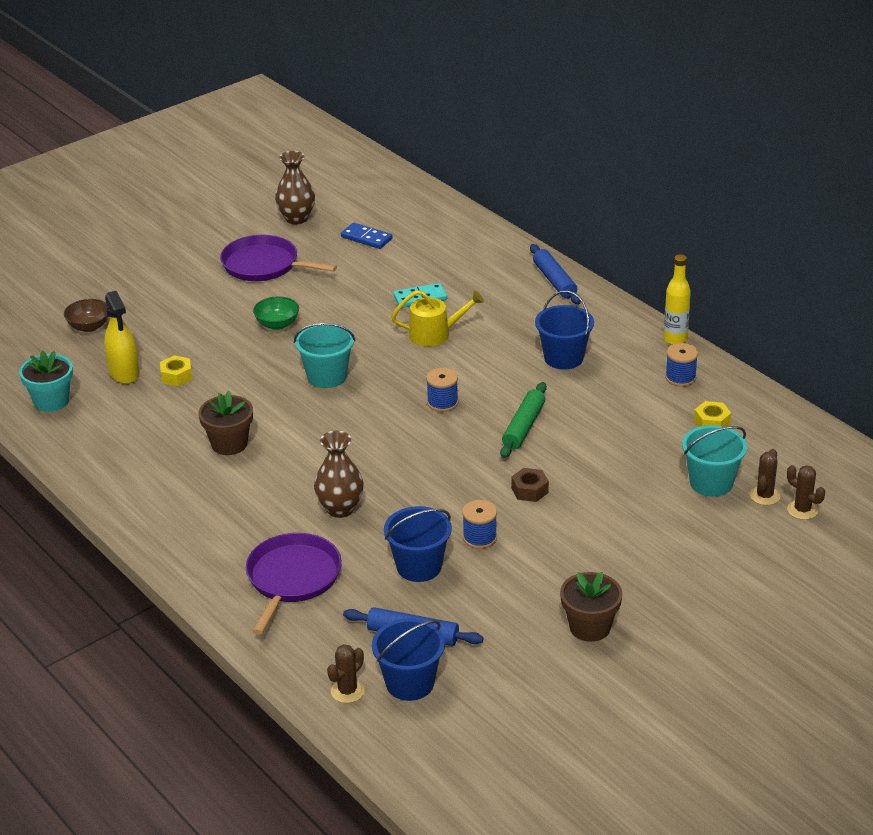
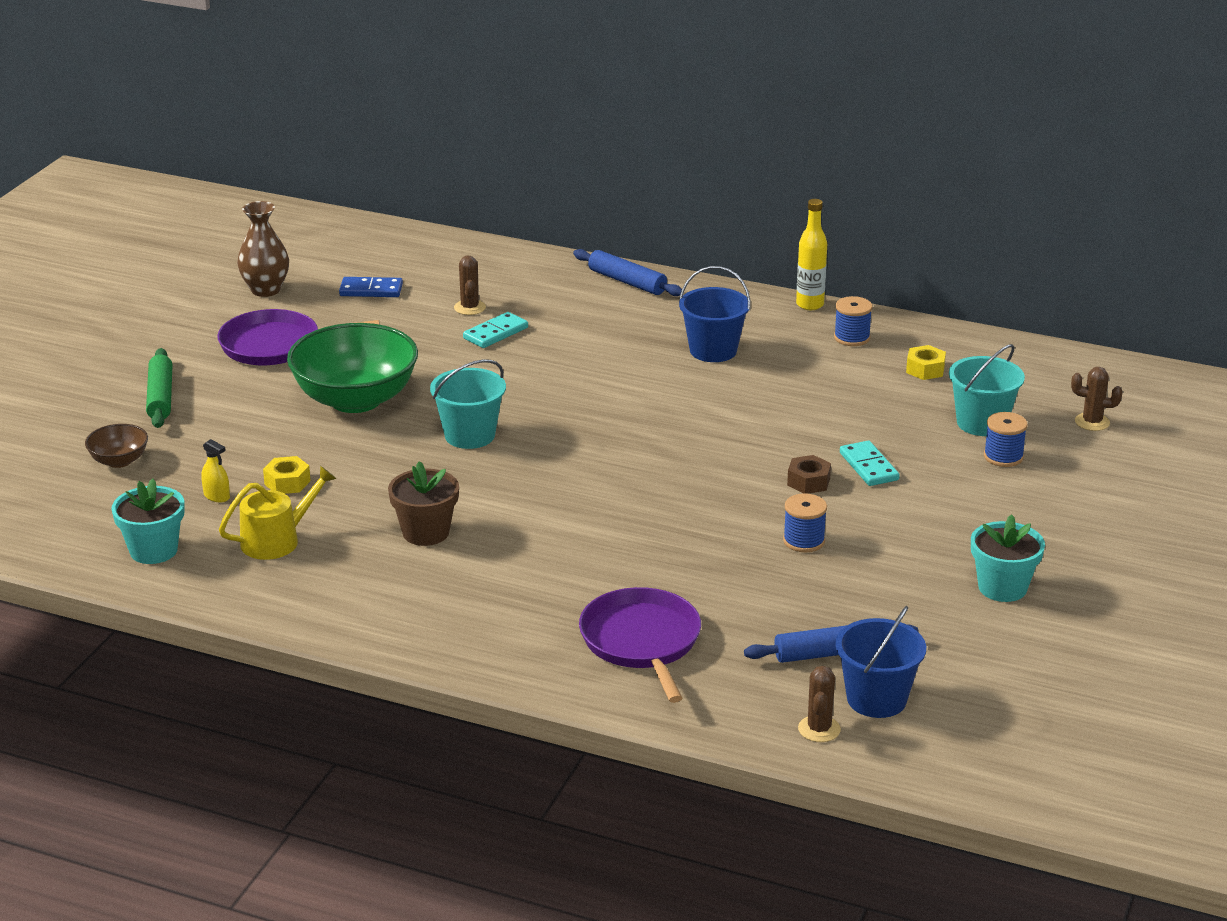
camera: 30 degrees left, 5 degrees down
(124, 372) = (217, 496): yellow spray bottle -> yellow spray bottle, size x0.51
(277, 324) = (355, 400): green bowl -> green bowl, size x2.18
(340, 509) = (623, 558): brown vase -> none
(419, 566) = (768, 587): blue bucket -> none
(434, 334) = (549, 363): yellow watering can -> yellow watering can (276, 540)
(442, 402) = (628, 426): blue spool -> blue spool (1003, 457)
(523, 427) = (739, 425): green rolling pin -> green rolling pin (160, 397)
(587, 492) = (868, 466): none -> turquoise domino
(590, 627) = (1002, 587): brown flower pot -> turquoise flower pot
(764, 496) = (1044, 420): brown cactus -> brown cactus (469, 308)

